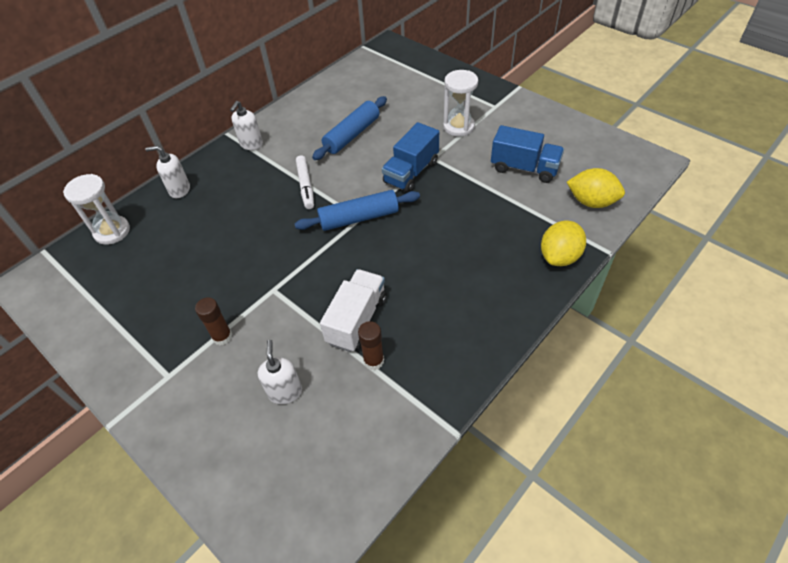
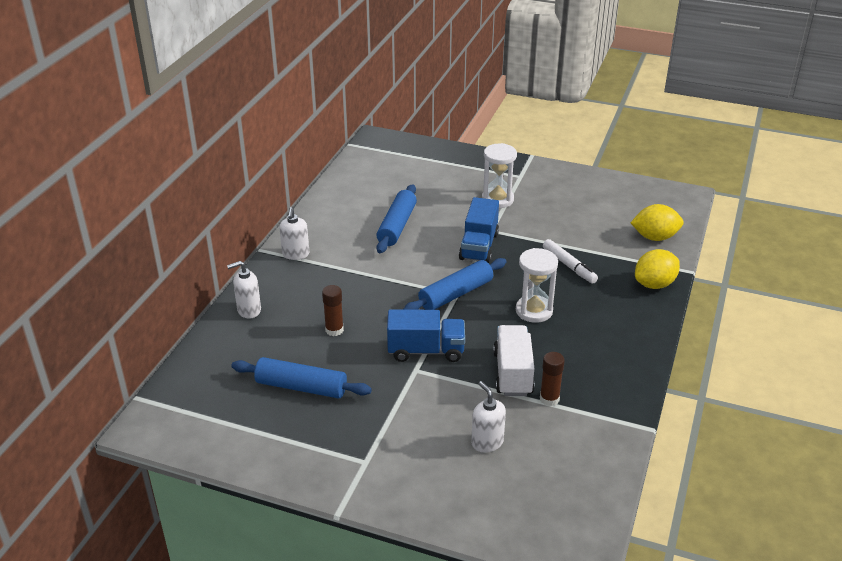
camera: 25 degrees left, 15 degrees down
(112, 231) = (203, 362): white hourglass -> white hourglass (534, 311)
(169, 279) = (301, 387): none -> blue rolling pin
(222, 337) = (395, 418): brown glue stick -> brown glue stick (334, 330)
(306, 185) = (382, 278): white marker -> white marker (569, 265)
(524, 168) = (580, 222): blue truck -> blue truck (426, 351)
(559, 256) = (654, 284): yellow lemon -> yellow lemon turned 45 degrees clockwise

